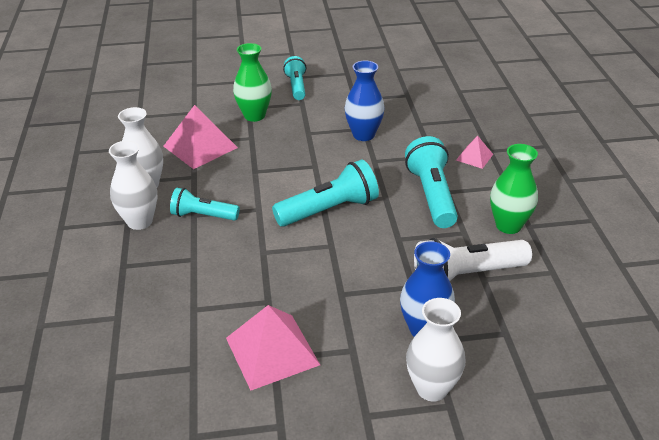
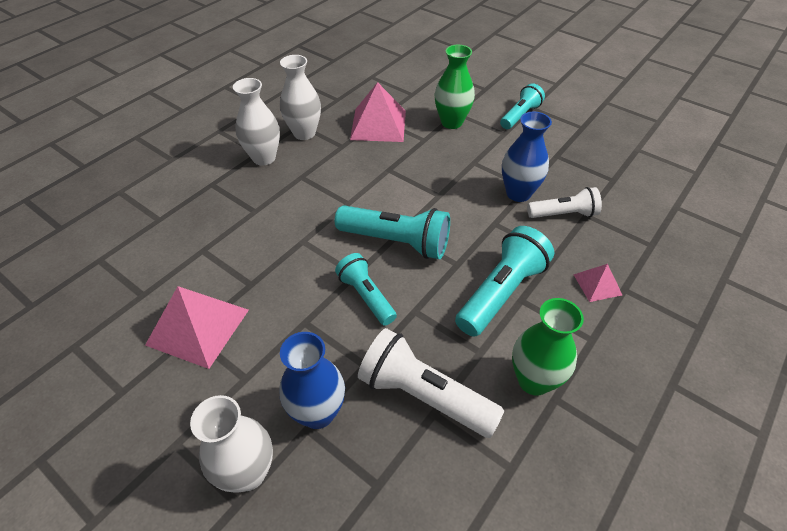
camera: 45 degrees right, 10 degrees up
(203, 216) = (306, 181): turquoise flashlight -> turquoise flashlight (366, 296)
(406, 131) = (563, 214): none -> white flashlight

